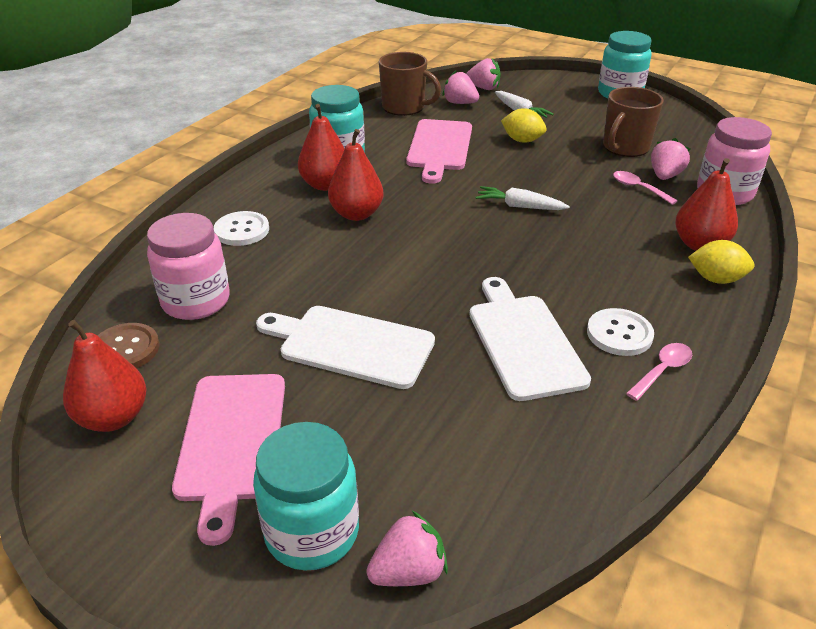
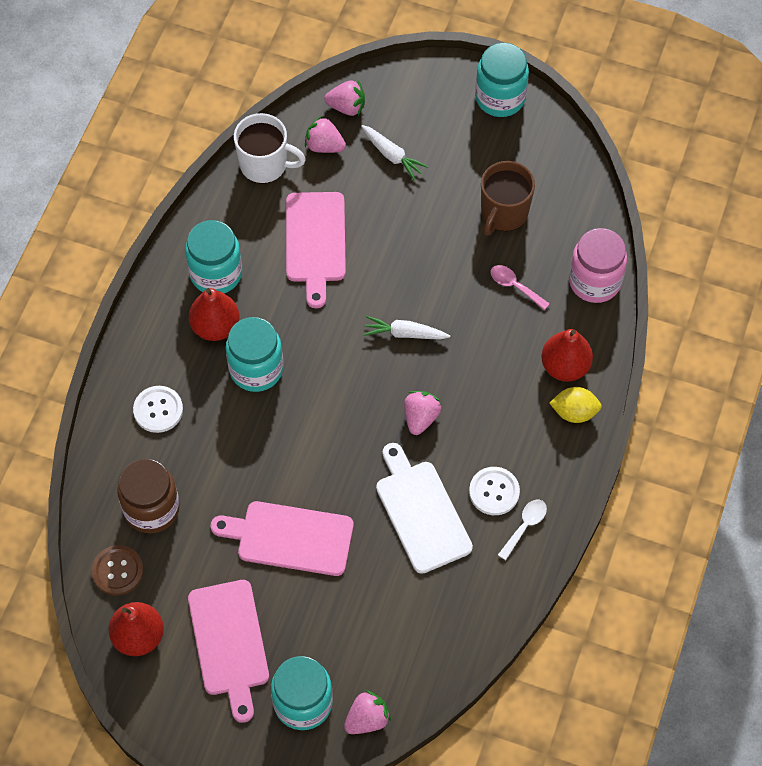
camera: 10 degrees left, 25 degrees up
(196, 301) = (152, 509): pink jar -> brown jar
(351, 345) = (290, 538): white cutting board -> pink cutting board
(356, 214) = (256, 369): red pear -> turquoise jar
(404, 107) = (265, 165): brown mug -> white mug
(522, 140) = (399, 215): yellow lemon -> none
(662, 370) = (525, 526): pink spoon -> white spoon
(665, 176) = (541, 260): pink strawberry -> pink strawberry (420, 418)

